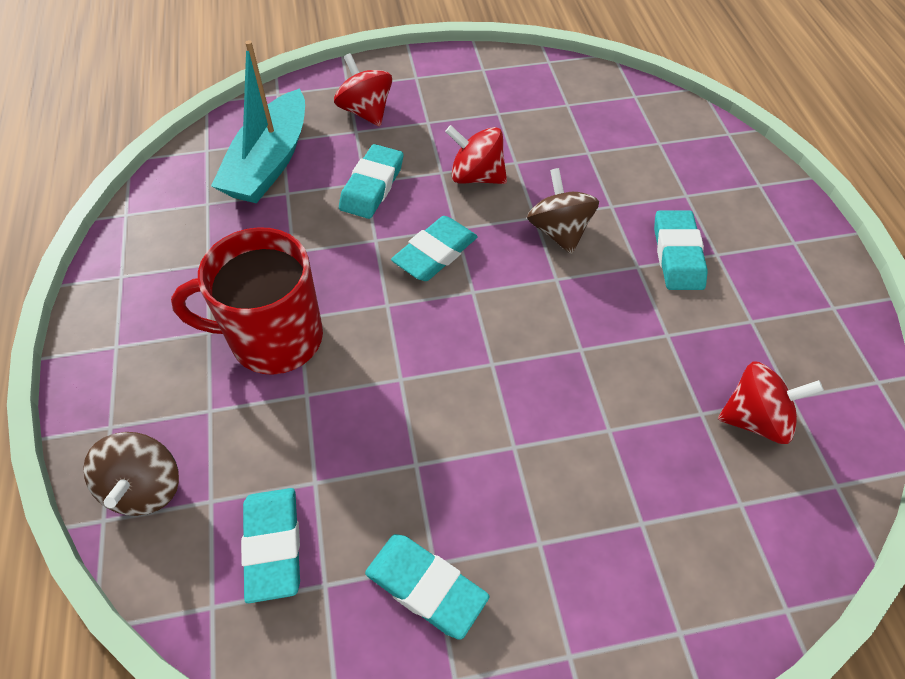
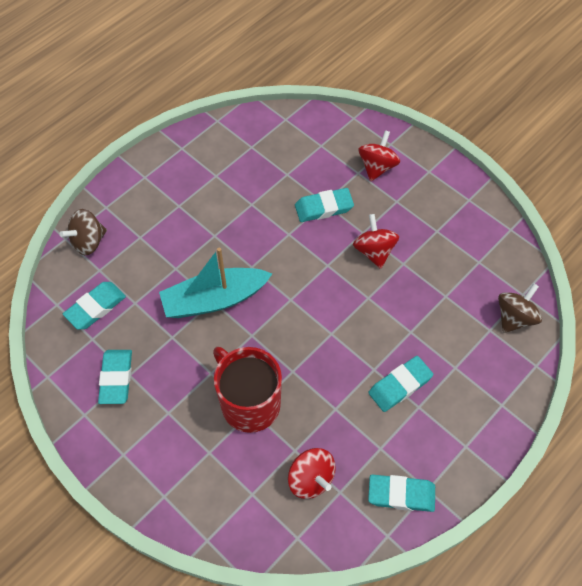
camera: 55 degrees right, 5 degrees up
(269, 163) = (300, 151): turquoise boat -> turquoise boat (214, 299)
(273, 338) = (195, 233): red mug -> red mug (249, 403)
(435, 253) = (301, 266): turquoise eraser -> turquoise eraser (401, 494)
(559, 231) = (367, 315): brown spinning top -> brown spinning top (514, 317)

